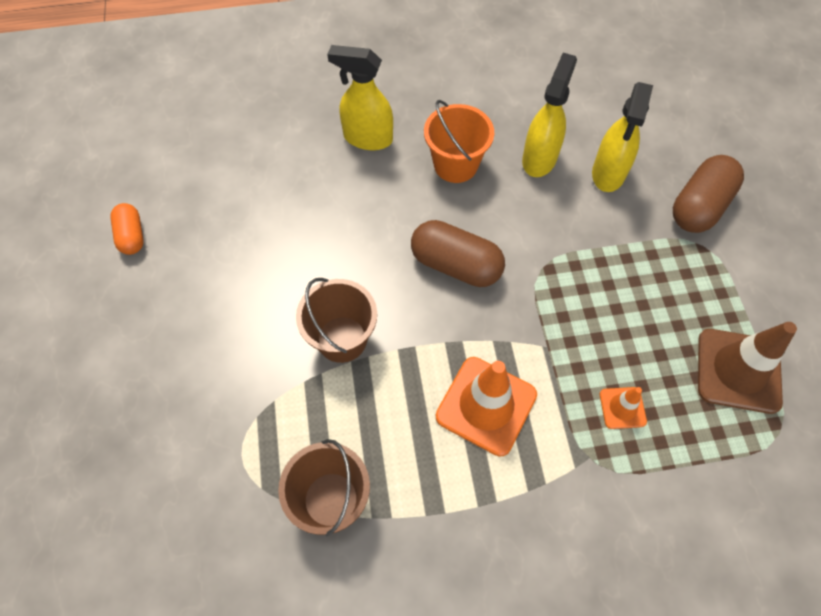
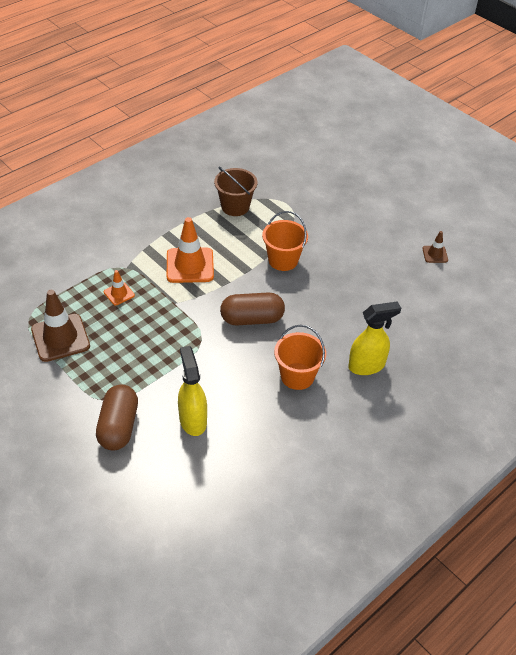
camera: 145 degrees right, 15 degrees down
(131, 236) = (435, 254): orange capsule -> brown traffic cone
(342, 339) = (283, 260): brown bucket -> orange bucket
(539, 158) = (246, 407): yellow spray bottle -> none

